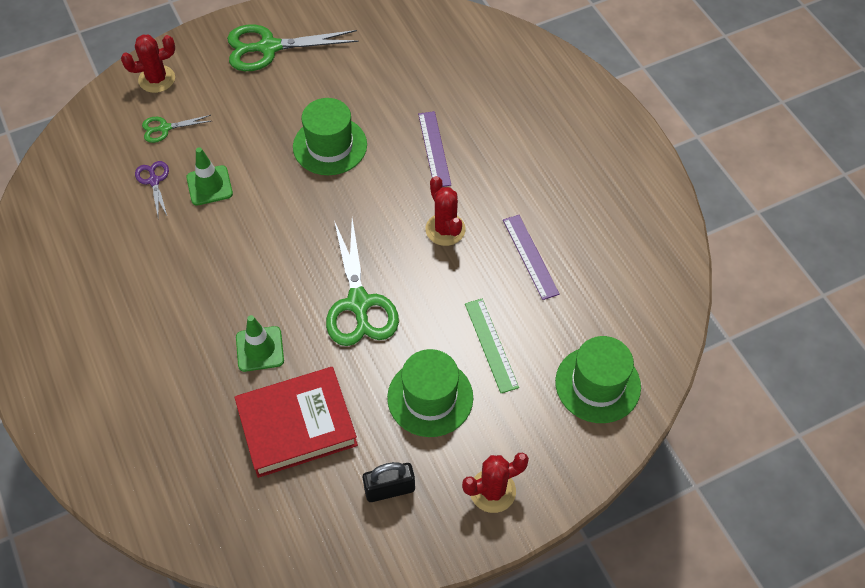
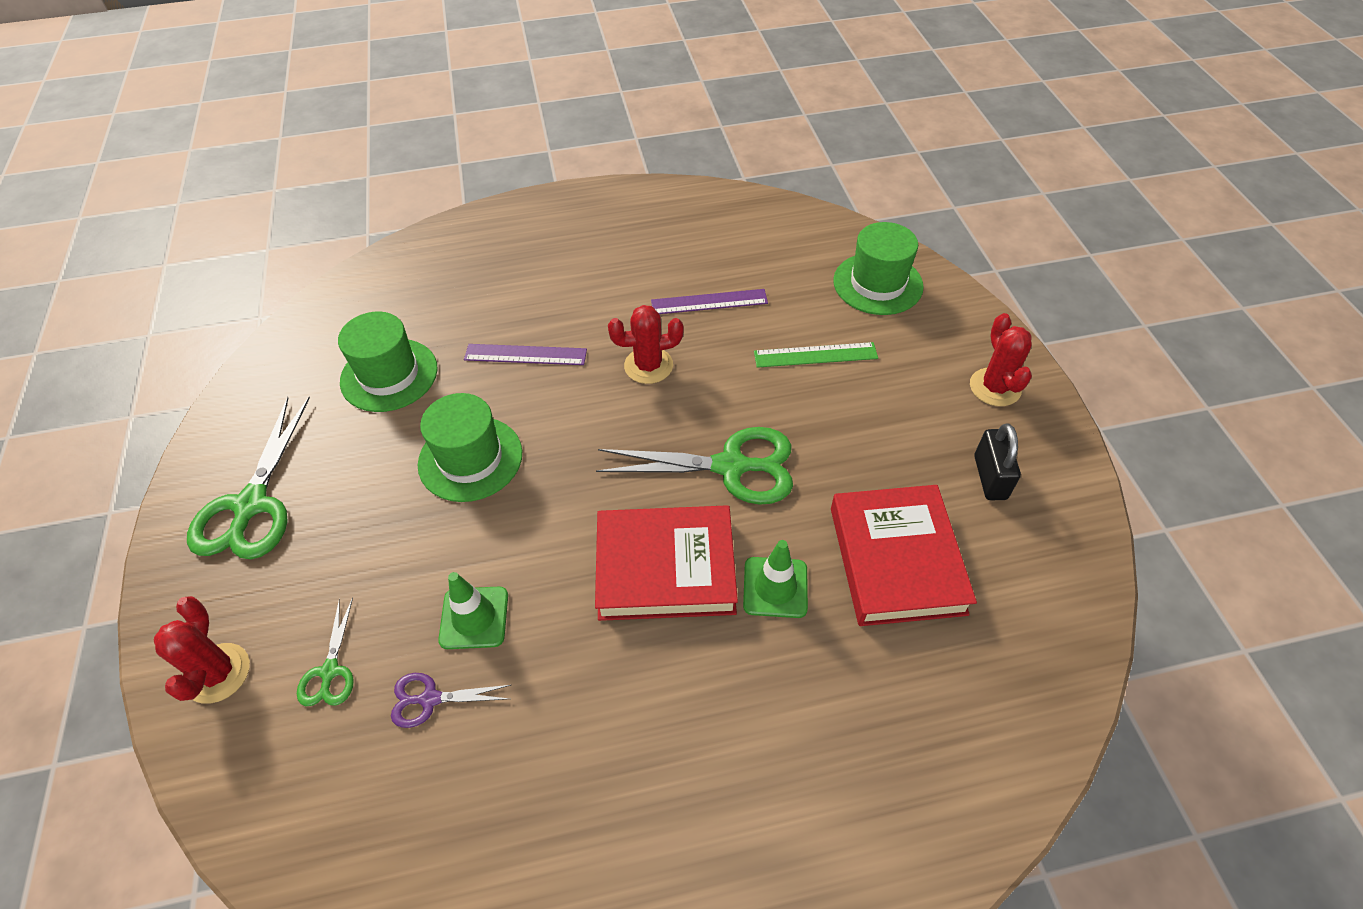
camera: 75 degrees left, 5 degrees down
(263, 280) = (665, 568): none -> red book
(430, 397) = (874, 420): green hat -> green hat (389, 375)

